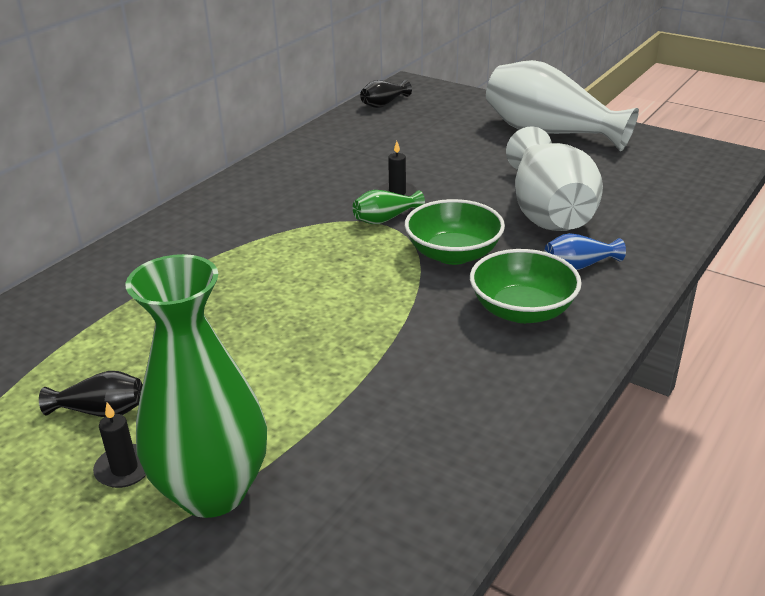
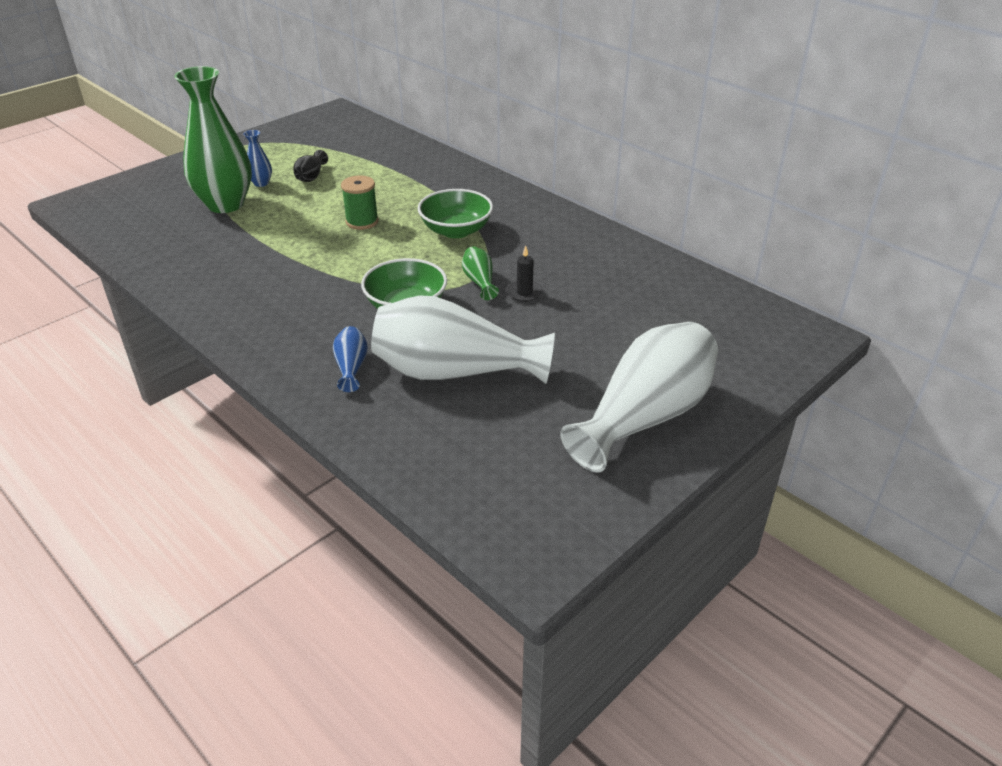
camera: 100 degrees right, 5 degrees up
(124, 469) = (261, 183): black candle -> blue vase
(260, 323) = (362, 222): none -> green spool
(384, 104) = (748, 309): black vase -> none
(522, 310) = (308, 325): green bowl -> green bowl (456, 230)

